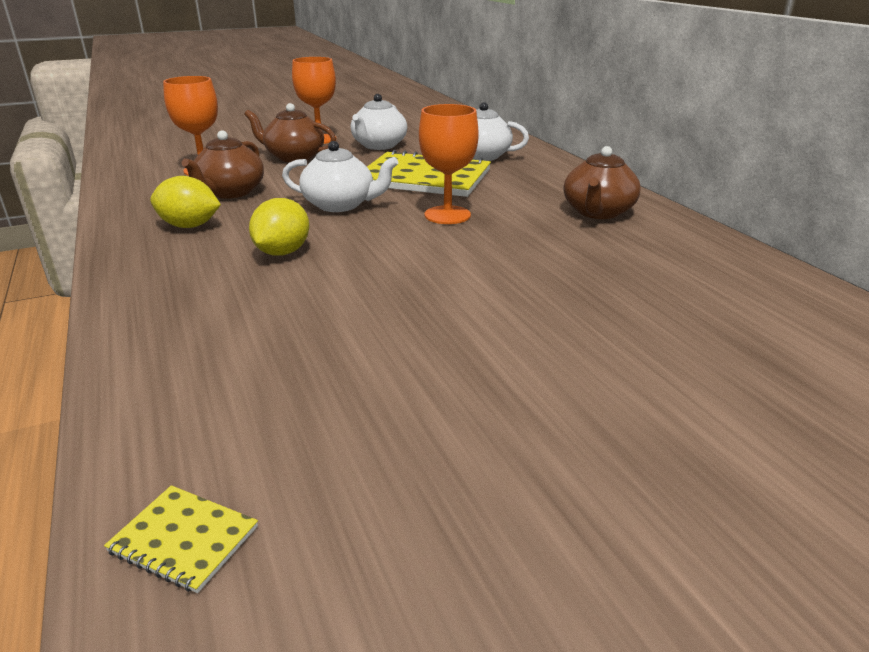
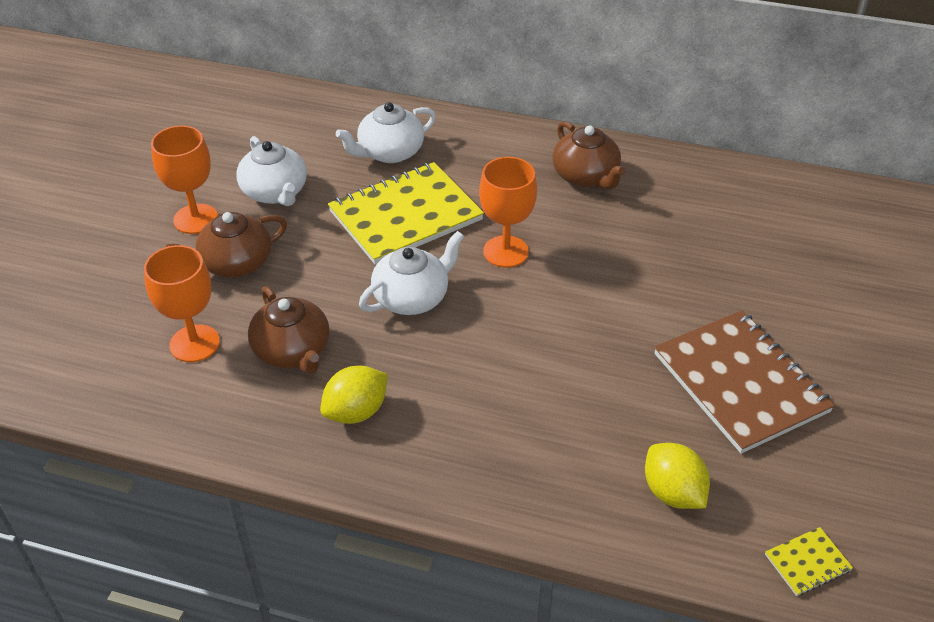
camera: 50 degrees left, 15 degrees up
(282, 252) = (482, 378): yellow lemon -> yellow lemon (673, 492)
(454, 372) = (740, 383): none -> brown notebook

